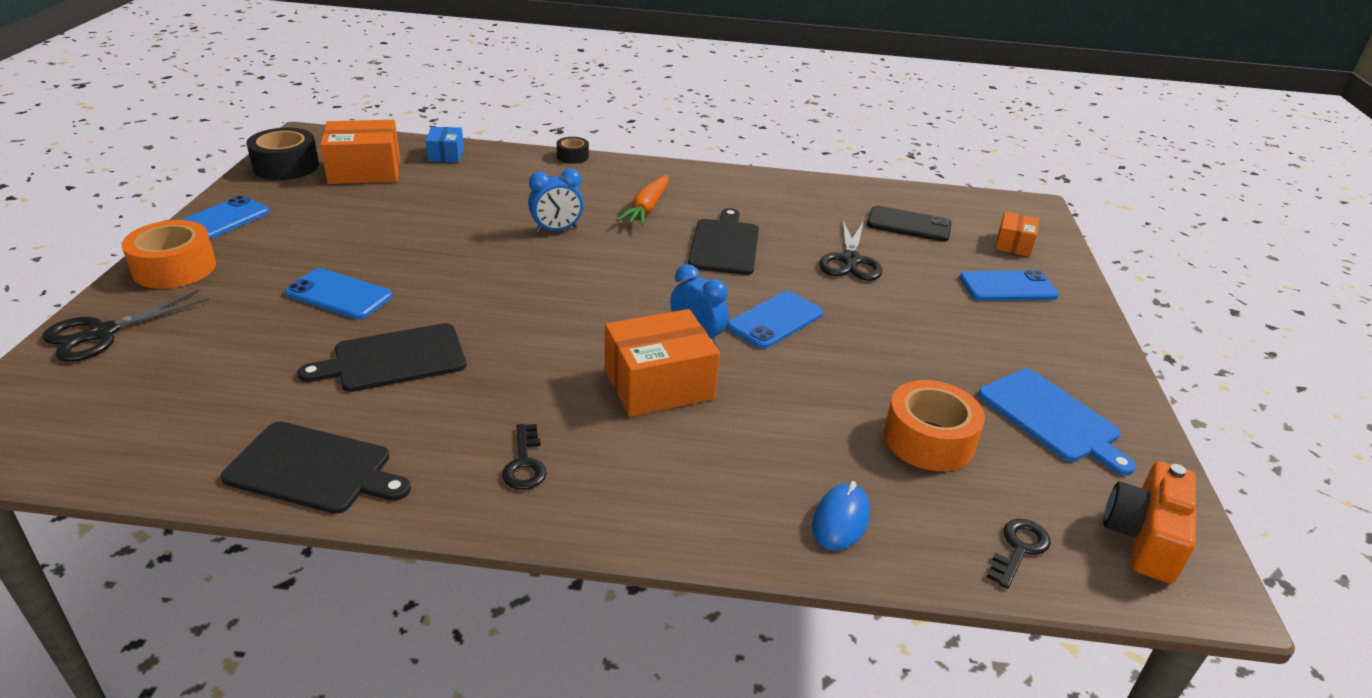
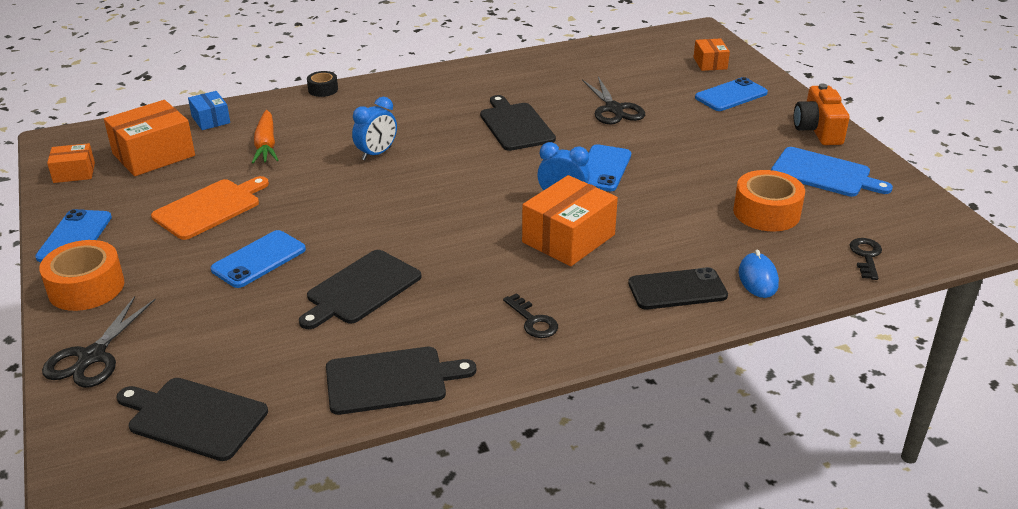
camera: 25 degrees left, 0 degrees up
(105, 429) = (194, 417): none -> black cutting board
(286, 166) = (74, 173): black tape -> orange box
(339, 295) = (259, 259): blue phone -> blue phone turned 45 degrees counterclockwise
(354, 232) = (210, 208): none -> orange cutting board
(647, 208) = (429, 115): orange carrot -> orange carrot (266, 145)
(908, 225) = (629, 70): black phone -> black phone (677, 289)
(1144, 537) = (924, 225): orange camera -> orange camera (818, 130)

